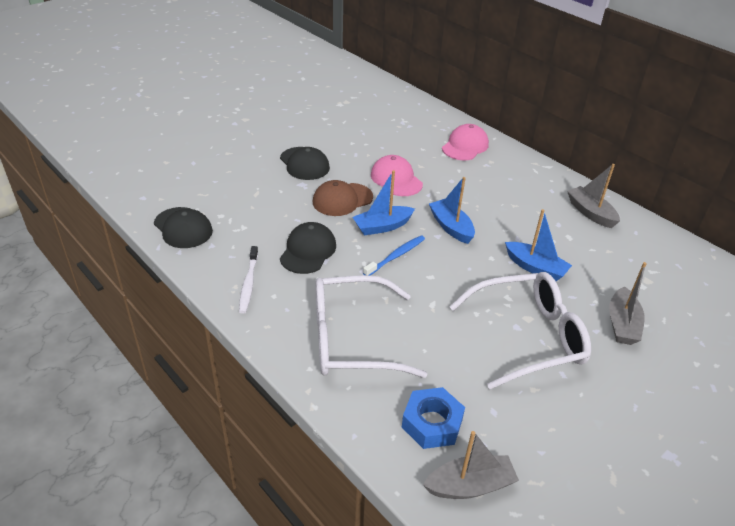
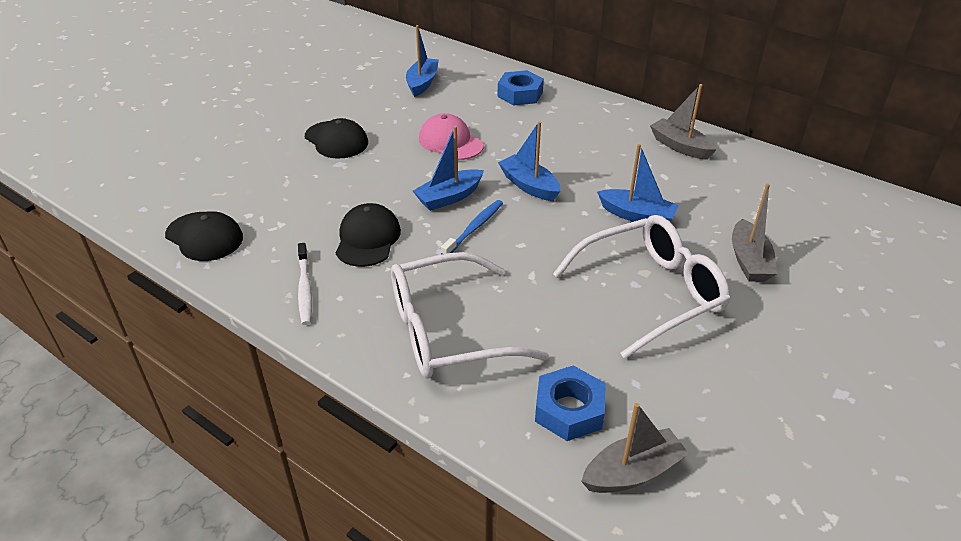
camera: 10 degrees left, 0 degrees up
(342, 200) = (393, 174): brown cap -> none
(386, 125) = (422, 83): none -> blue boat
(465, 146) = (520, 94): pink cap -> blue nut

